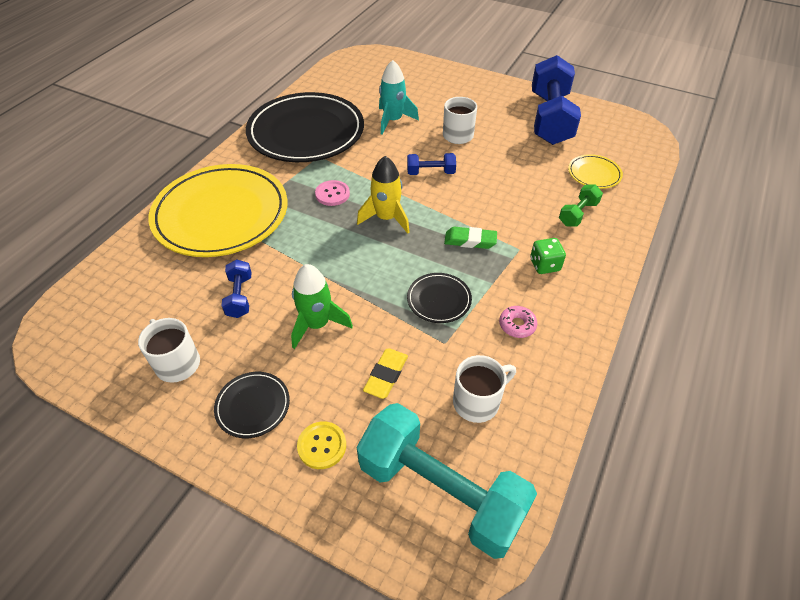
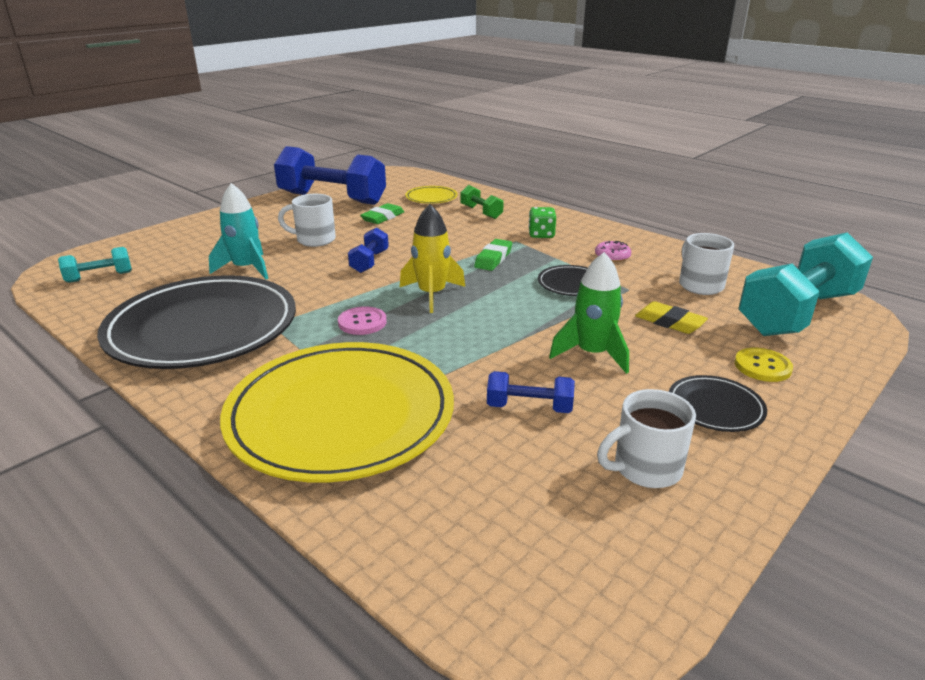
camera: 75 degrees left, 20 degrees down
(358, 72) = (99, 277): none -> turquoise dumbbell
(525, 157) = (383, 217): none -> green eraser

